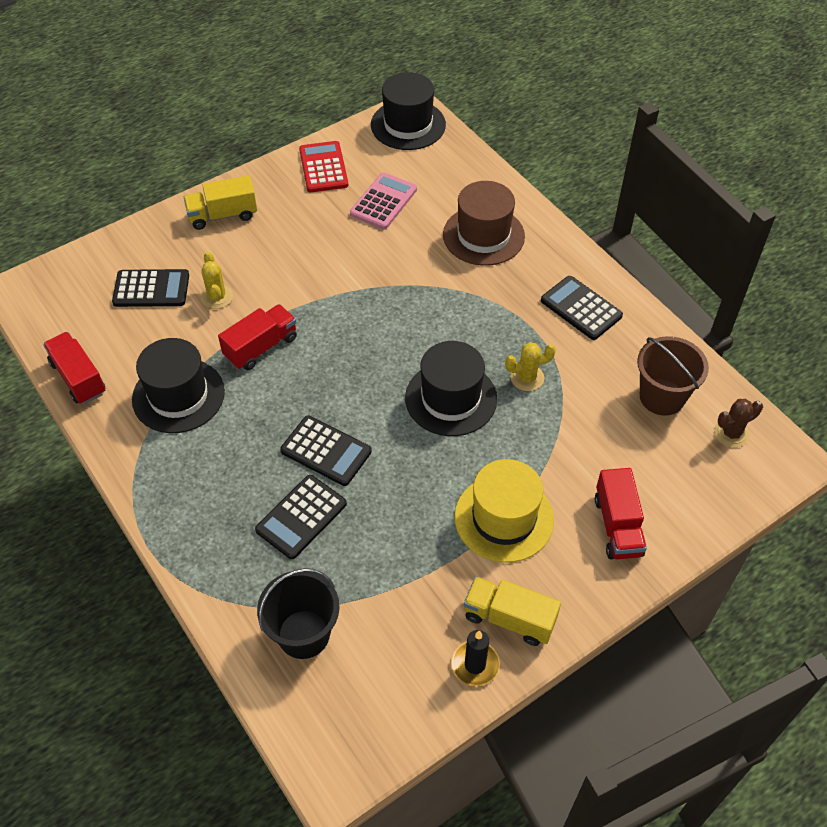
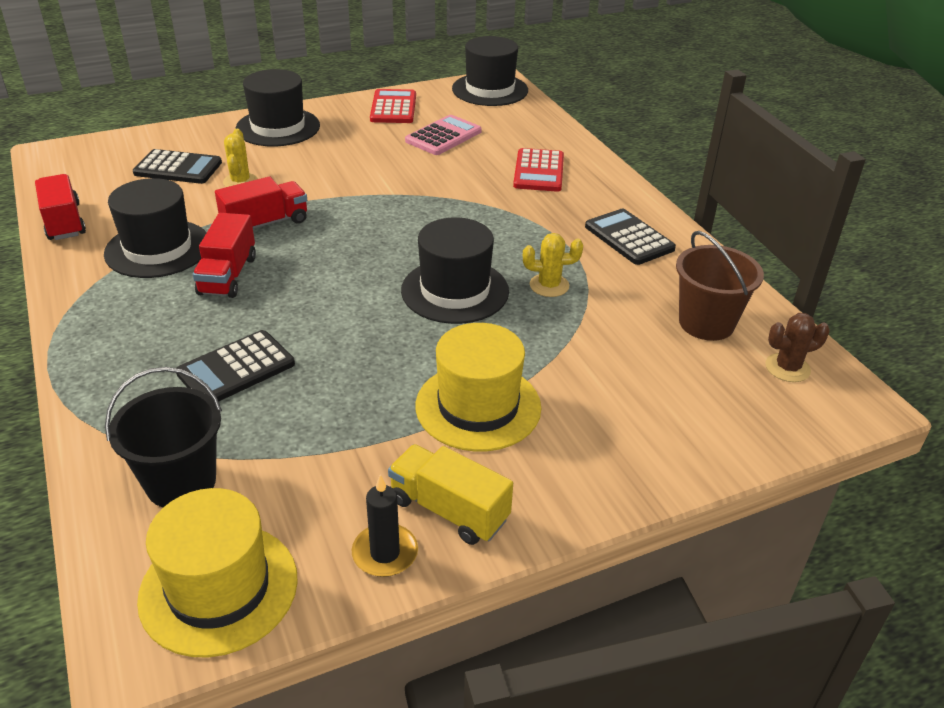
camera: 10 degrees right, 15 degrees down
(223, 215) = (278, 127): yellow truck -> black hat
(326, 451) = (293, 315): black calculator -> none
(368, 717) = (219, 588): none -> yellow hat
(483, 235) = (539, 171): brown hat -> red calculator
(617, 526) = (620, 436): red truck -> red truck (228, 275)

